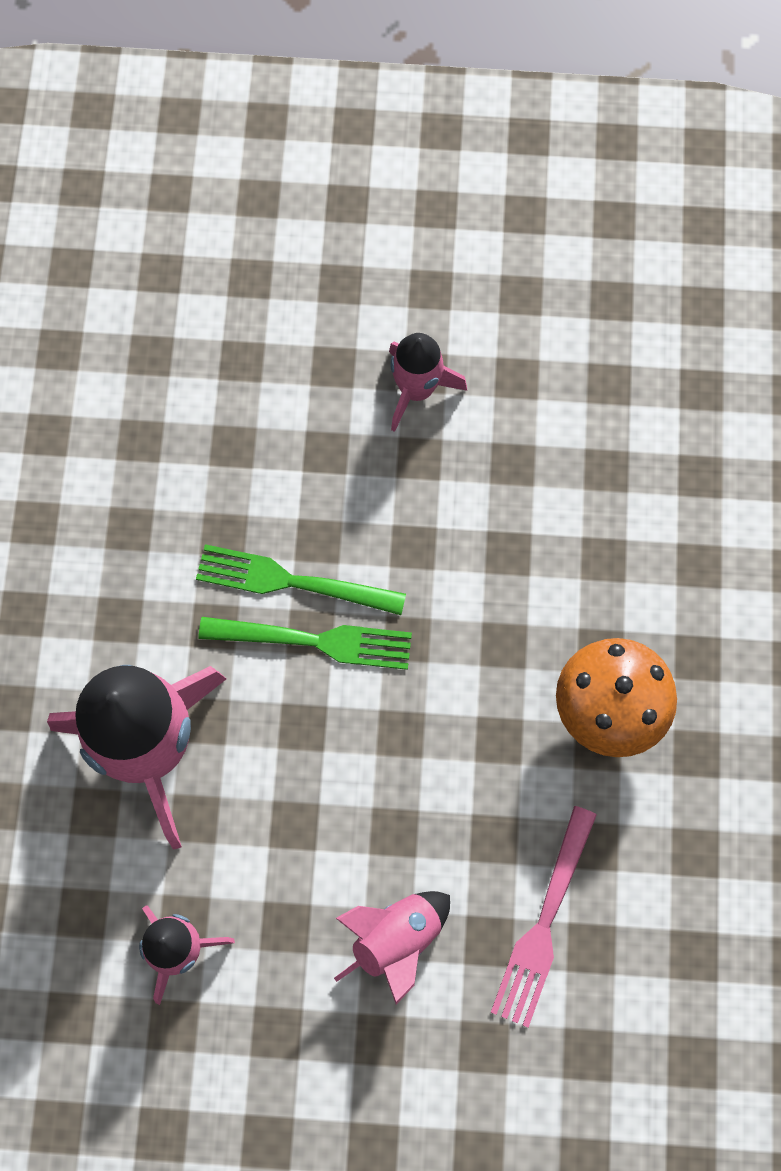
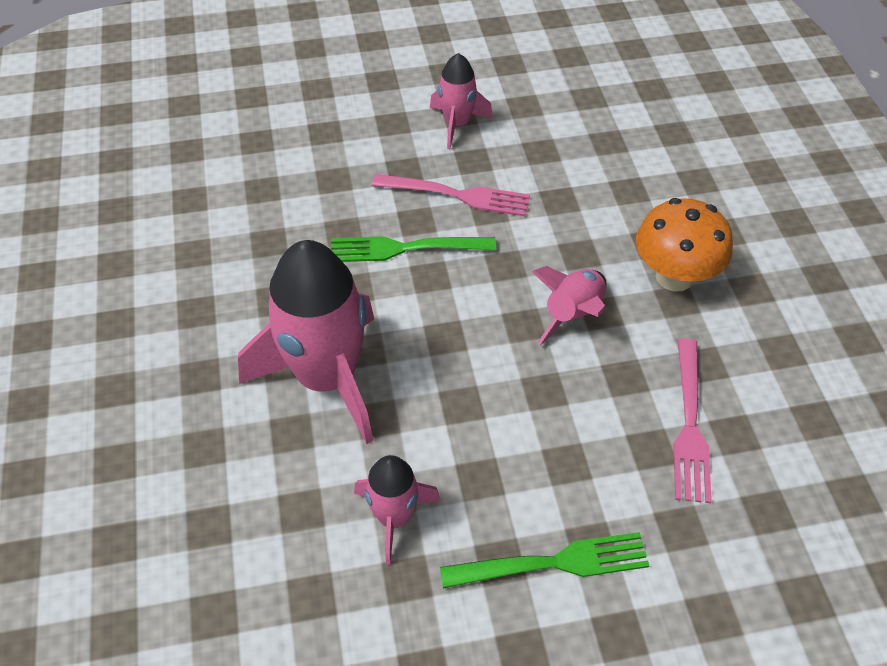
camera: 15 degrees left, 20 degrees down
(314, 641) = (435, 281): green fork -> green fork (553, 563)
(380, 512) = (457, 195): none -> pink fork
(396, 940) = (576, 465): pink rocket -> pink rocket (573, 314)

